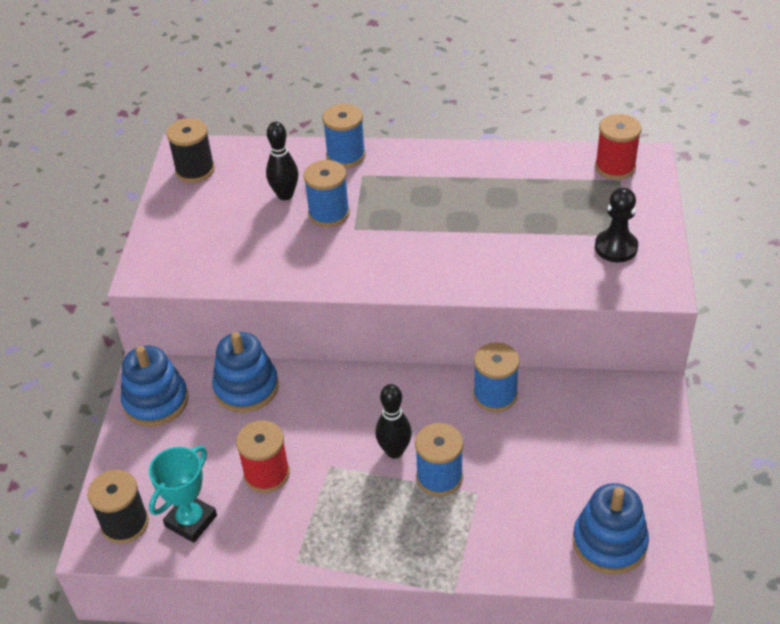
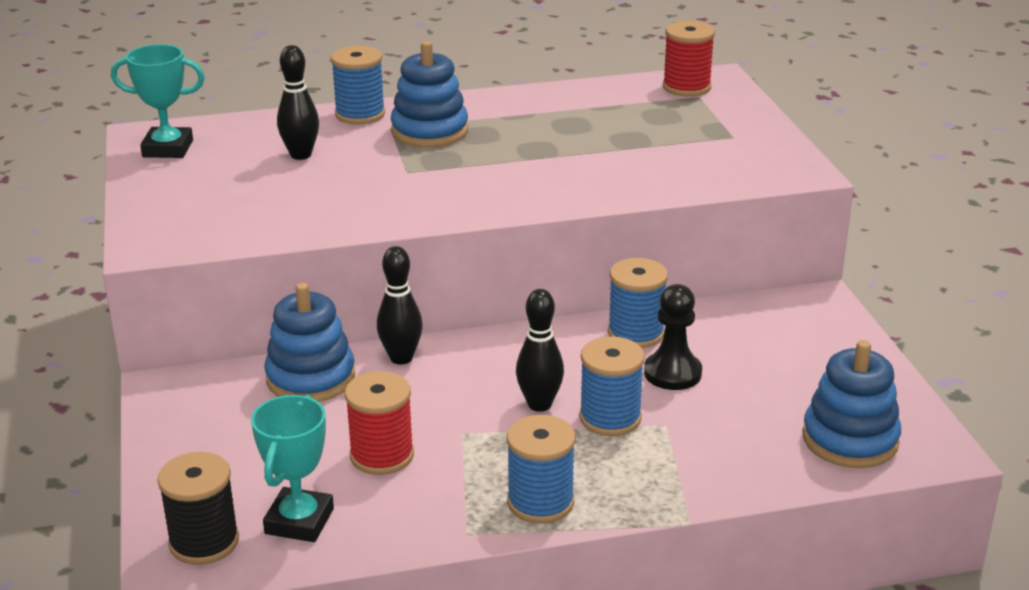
camera: 20 degrees left, 15 degrees down
(156, 401) = (189, 411): blue stacking toy -> blue stacking toy (429, 131)
(195, 170) = (168, 149): black spool -> turquoise trophy
(315, 382) = (401, 358): none -> black bowling pin
(329, 213) = (367, 163): blue spool -> blue spool (540, 502)
(616, 247) = (729, 147): black pawn -> black pawn (672, 373)

